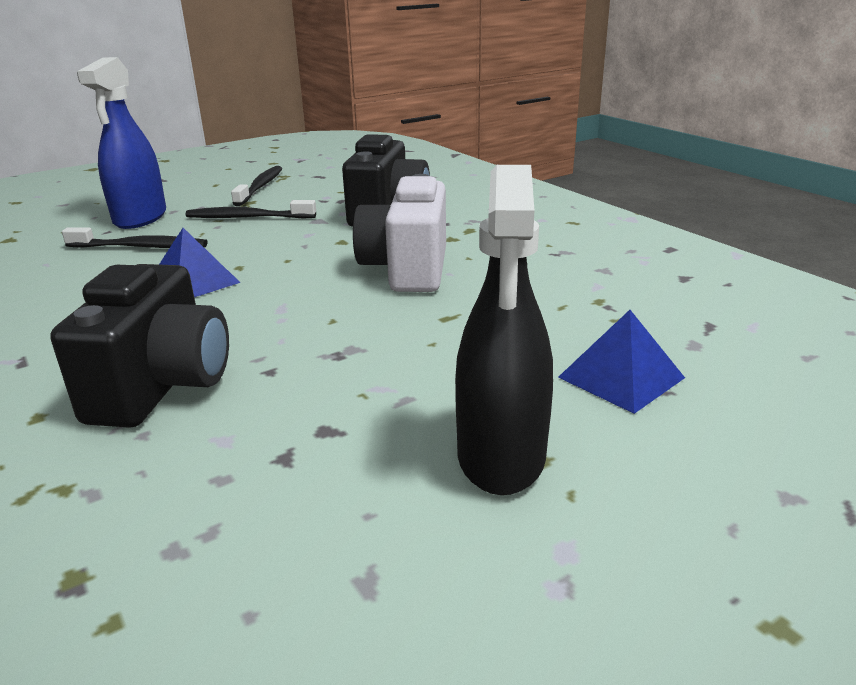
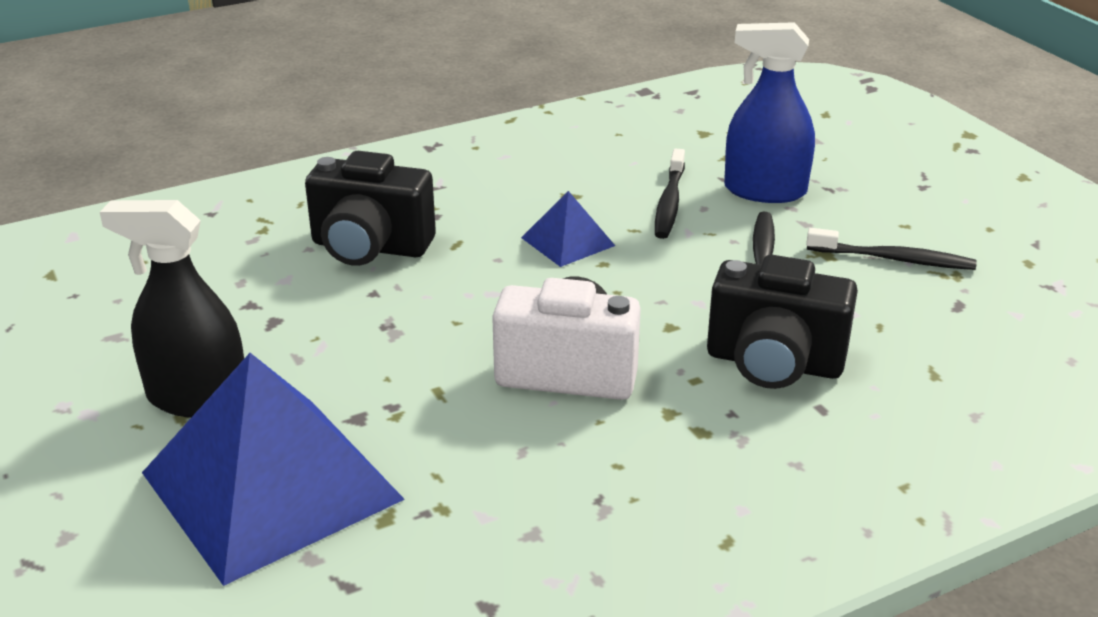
camera: 95 degrees right, 5 degrees up
(621, 377) = (272, 485): blue pyramid -> blue pyramid, size x2.19

